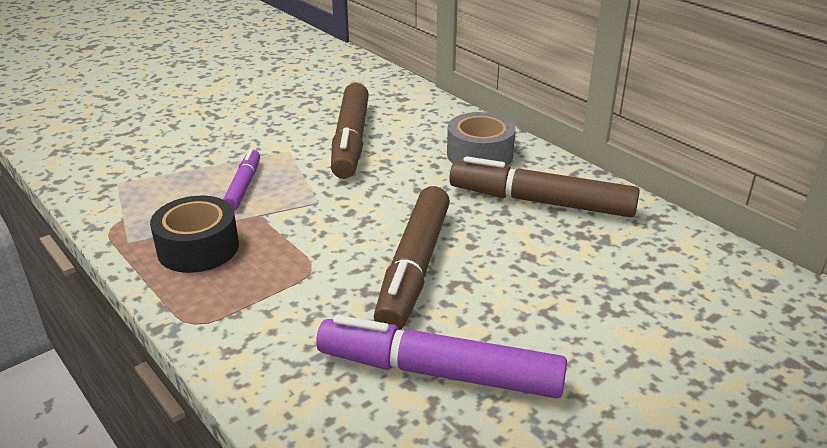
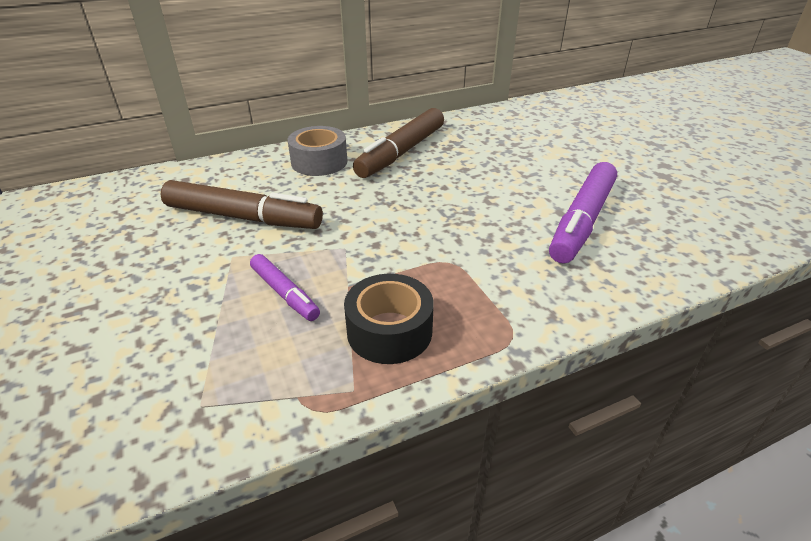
camera: 75 degrees left, 5 degrees up
(243, 186) = (284, 293): purple marker -> purple marker turned 150 degrees counterclockwise
(414, 267) = (464, 213): brown marker -> none

